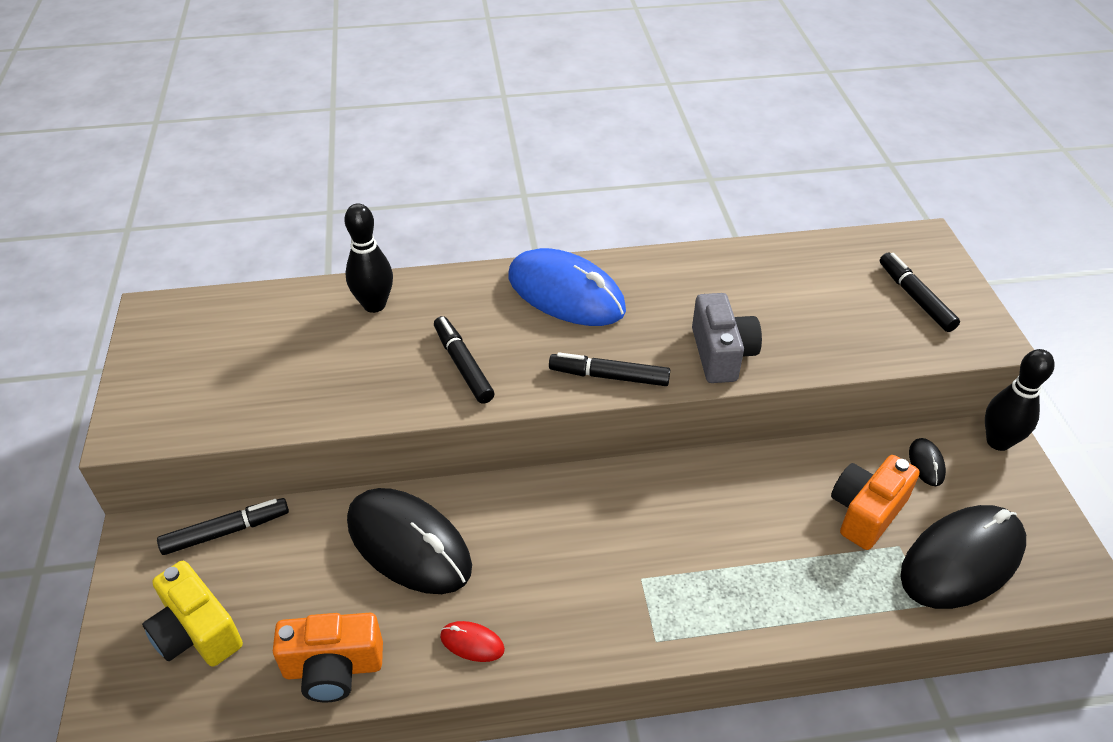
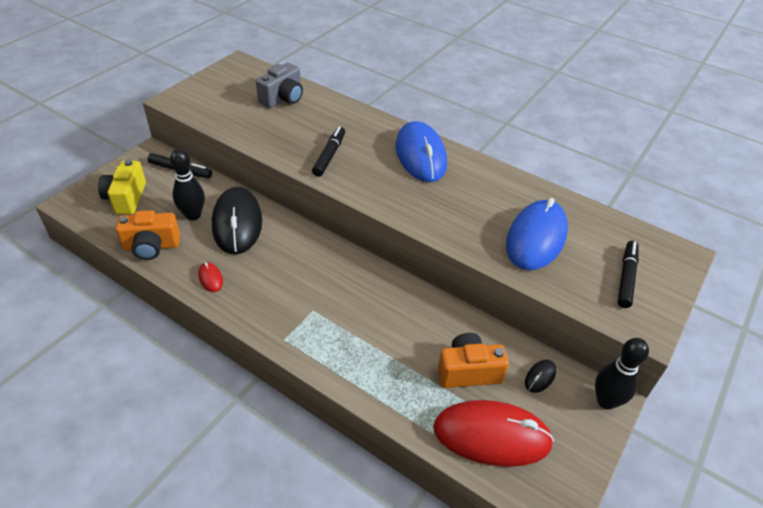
camera: 40 degrees right, 0 degrees up
(333, 668) = (151, 246): orange camera -> orange camera turned 45 degrees counterclockwise
(374, 305) = (326, 109): black bowling pin -> black bowling pin (193, 215)
(609, 376) = (389, 202): black marker -> none
(721, 354) = (462, 230): grey camera -> grey camera (283, 98)
(796, 312) = (536, 238): none -> blue mouse
(962, 560) = (492, 436): black mouse -> red mouse

